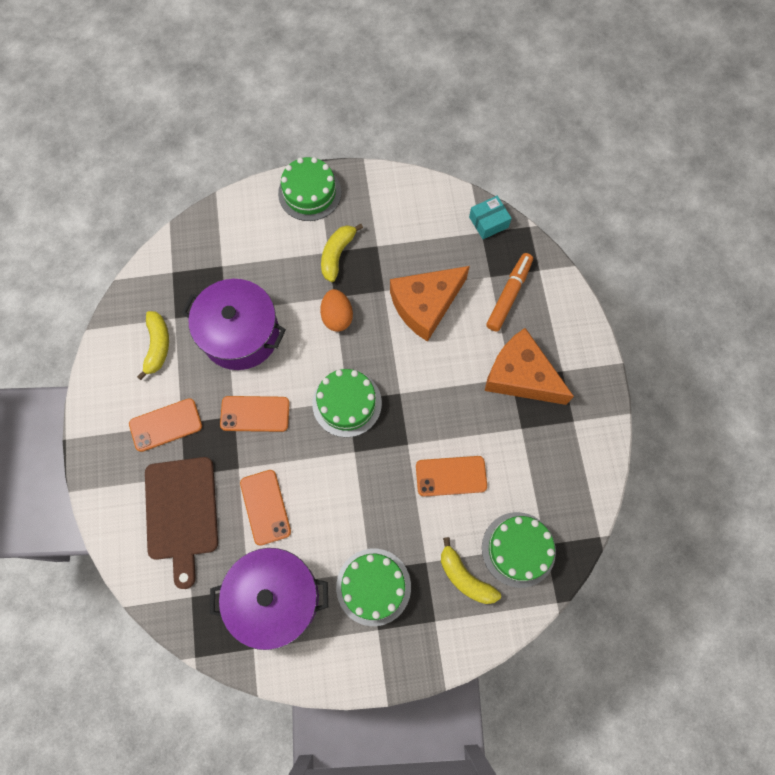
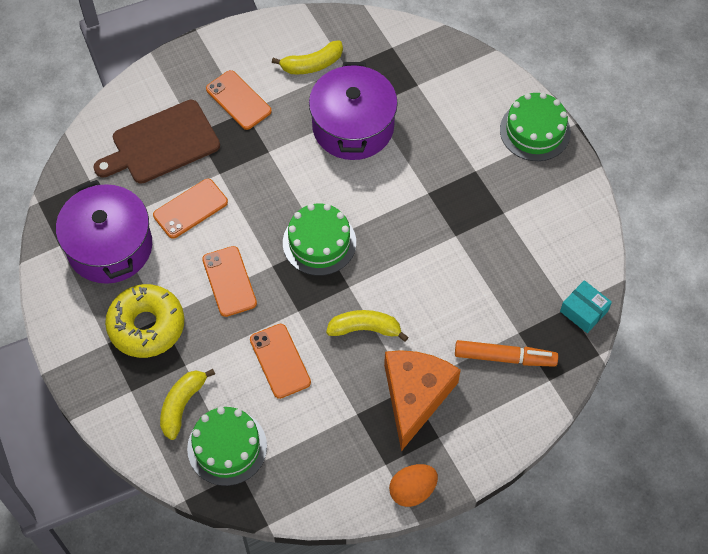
camera: 70 degrees right, 10 degrees down
(255, 414) = (277, 168): orange phone -> orange phone (229, 281)
(337, 255) = (476, 180): yellow banana -> yellow banana (365, 329)
(337, 317) = (407, 203): orange egg -> orange egg (412, 490)
(373, 586) = (146, 326): green cake -> yellow donut
(425, 305) = (456, 279): orange cheese -> none

